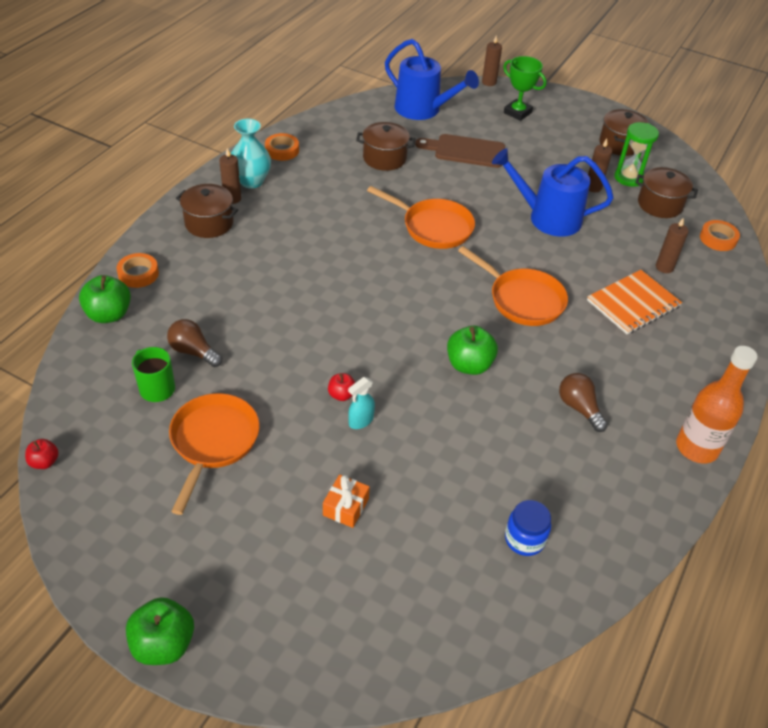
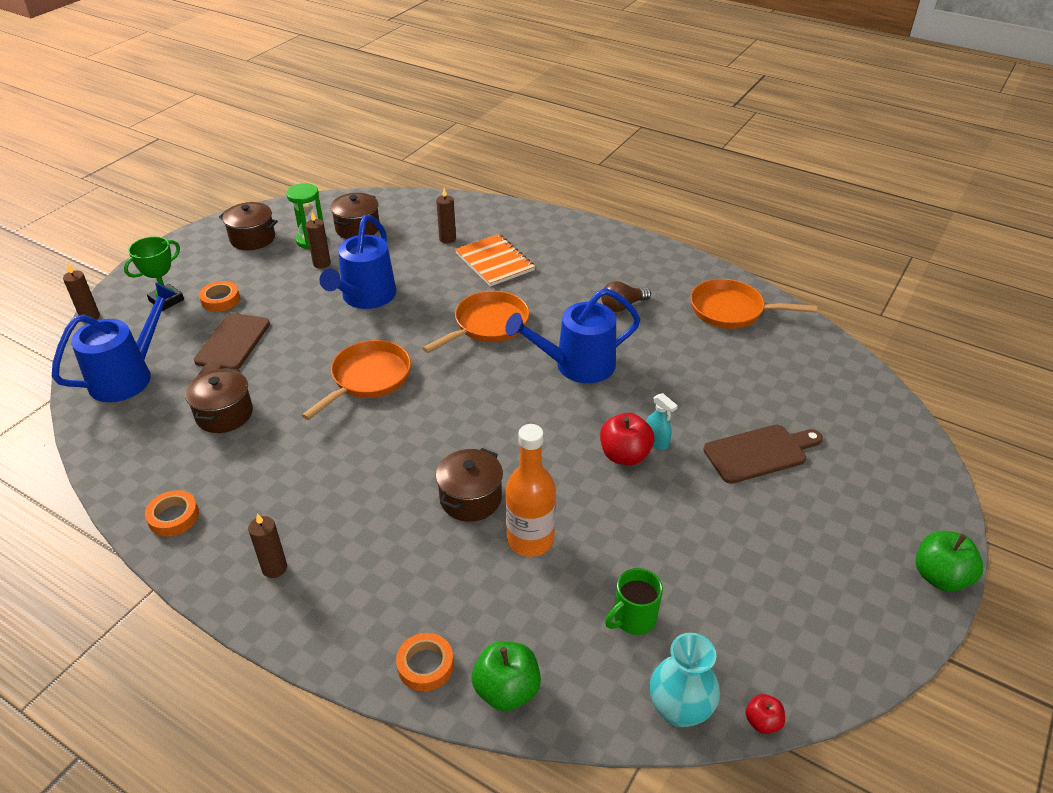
camera: 85 degrees left, 5 degrees down
(193, 351) = (571, 587): brown light bulb -> none
(209, 223) = (325, 591): brown pot -> brown pot (470, 498)
(213, 442) = (703, 557): orange pan -> orange pan (731, 310)
(251, 181) = (239, 548): turquoise vase -> turquoise vase (679, 709)
(342, 395) = (624, 455): red apple -> red apple, size x1.81
(345, 507) = (759, 453): orange gift -> brown cutting board
(469, 365) = (577, 365): green apple -> blue watering can
(524, 539) = (763, 348): blue jar -> none
(696, 448) = (655, 254): orange bottle -> orange bottle (530, 540)
(718, 239) = (412, 206): orange tape -> orange tape (220, 300)

